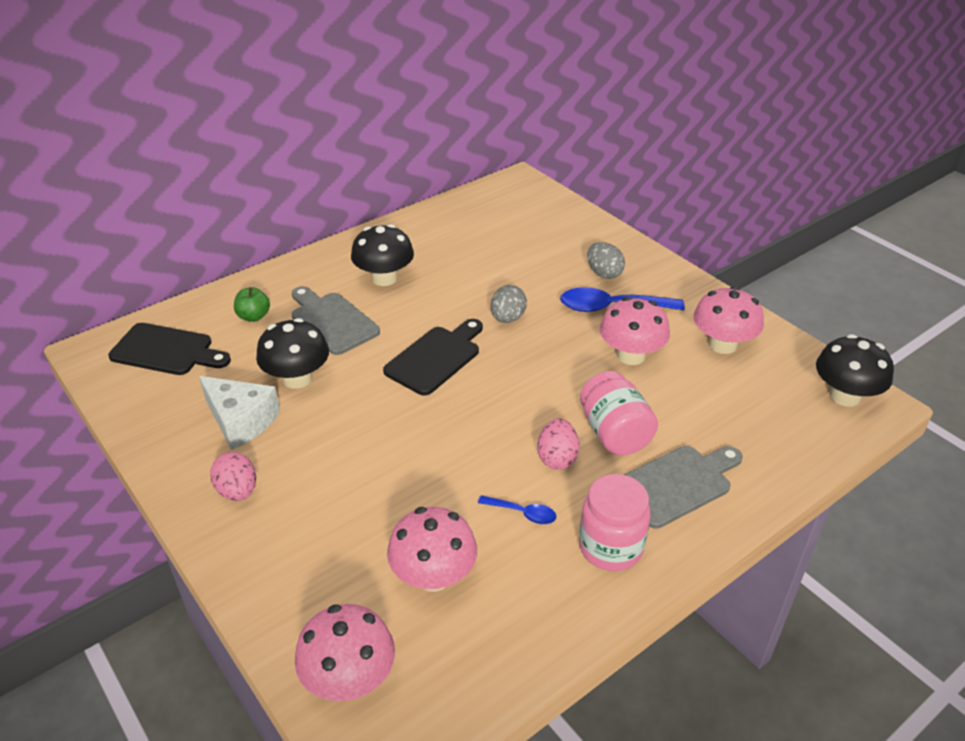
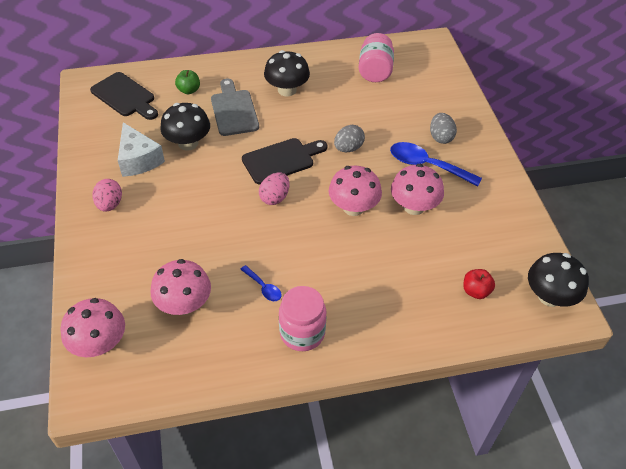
camera: 25 degrees right, 10 degrees up
(557, 458) = (311, 260): pink egg -> pink egg (275, 197)
(614, 433) = (361, 258): pink jar -> pink jar (375, 71)
(677, 484) = (377, 310): grey cutting board -> none
(722, 344) = (487, 223): pink mushroom -> pink mushroom (353, 207)
(767, 420) = (476, 291): none -> red apple

